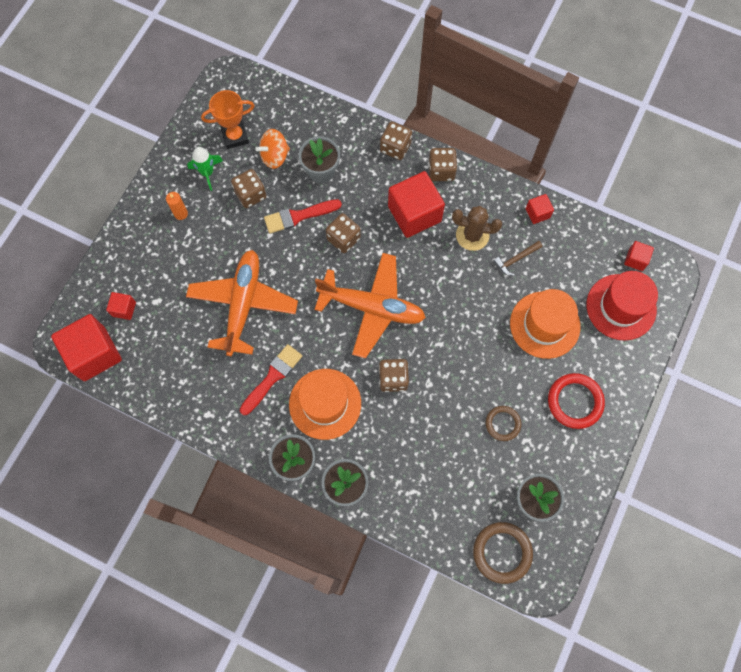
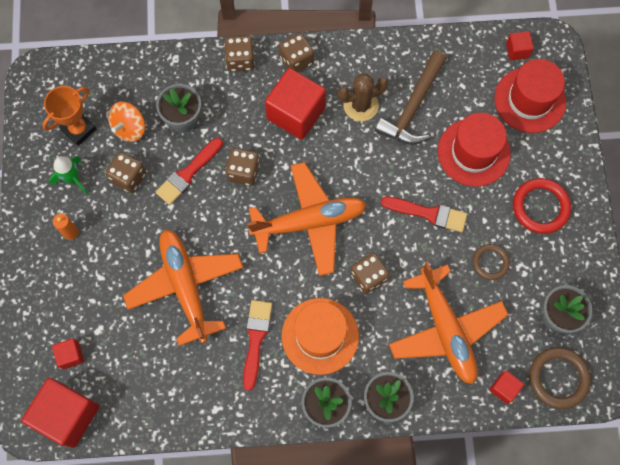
camera: 30 degrees left, 0 degrees up
(431, 457) = (446, 329): none -> orange plane
(474, 354) = (428, 214): none -> red brush
(516, 259) = (413, 106): brown hammer -> brown hammer, size x1.99
(537, 213) = (407, 54): red cube -> red cube (504, 388)
(545, 325) = (473, 152): orange hat -> red hat

